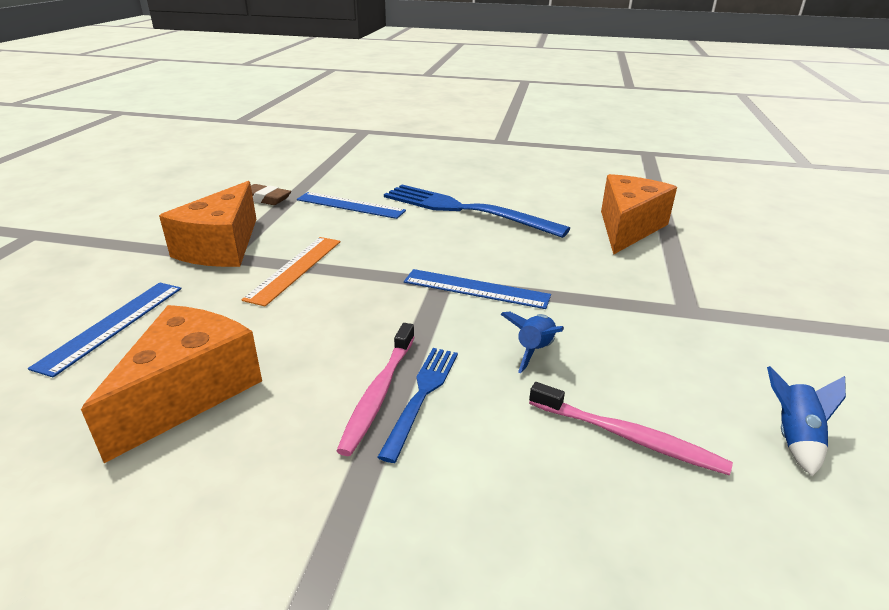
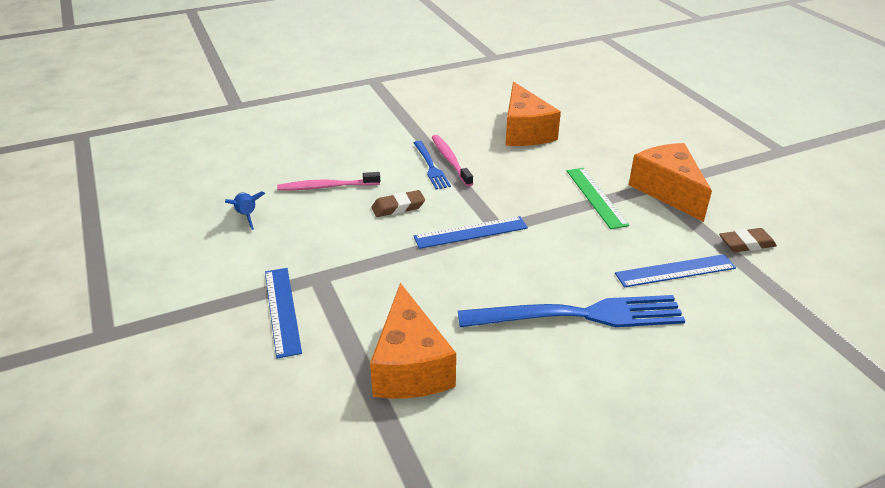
camera: 145 degrees right, 5 degrees up
(113, 325) = (611, 136): blue ruler -> blue ruler (282, 310)
(295, 269) = (596, 197): orange ruler -> green ruler
(534, 351) = (398, 207): blue rocket -> brown eraser

